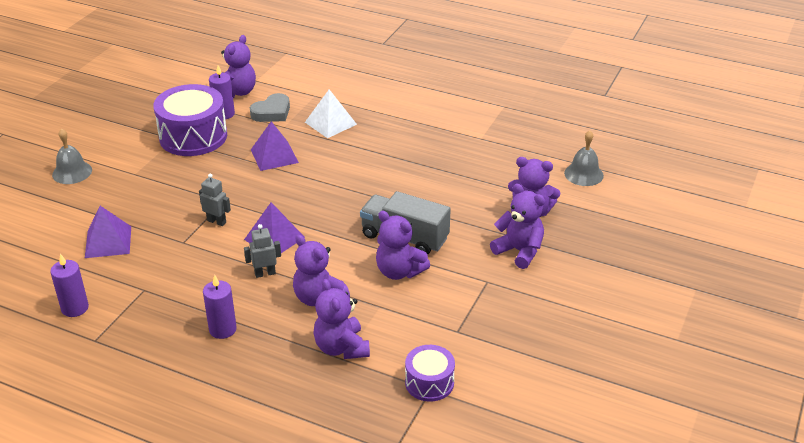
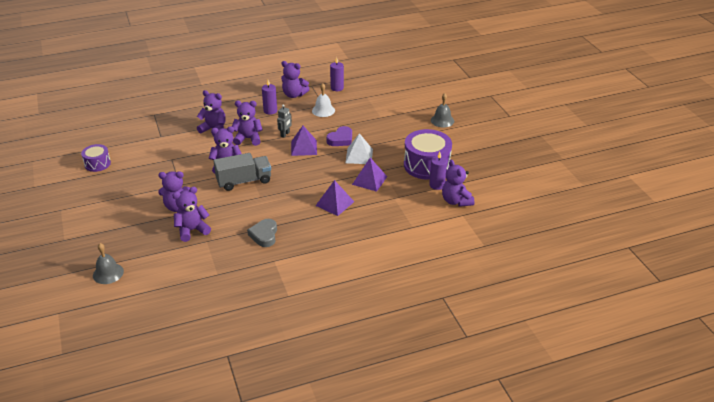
camera: 135 degrees right, 0 degrees up
(108, 242) = (369, 109): purple pyramid -> purple pyramid (334, 203)
(146, 338) = (294, 95): none -> purple teddy bear
(160, 280) = (323, 110): none -> white bell
(217, 221) = (341, 139): grey robot -> purple heart
(272, 112) = (415, 201): grey heart -> grey heart (264, 235)
(330, 123) = (373, 215): white pyramid -> white pyramid (359, 156)
(429, 382) = (163, 138): purple drum -> purple drum (97, 164)
(583, 174) = (183, 274): grey bell -> grey bell (108, 273)

